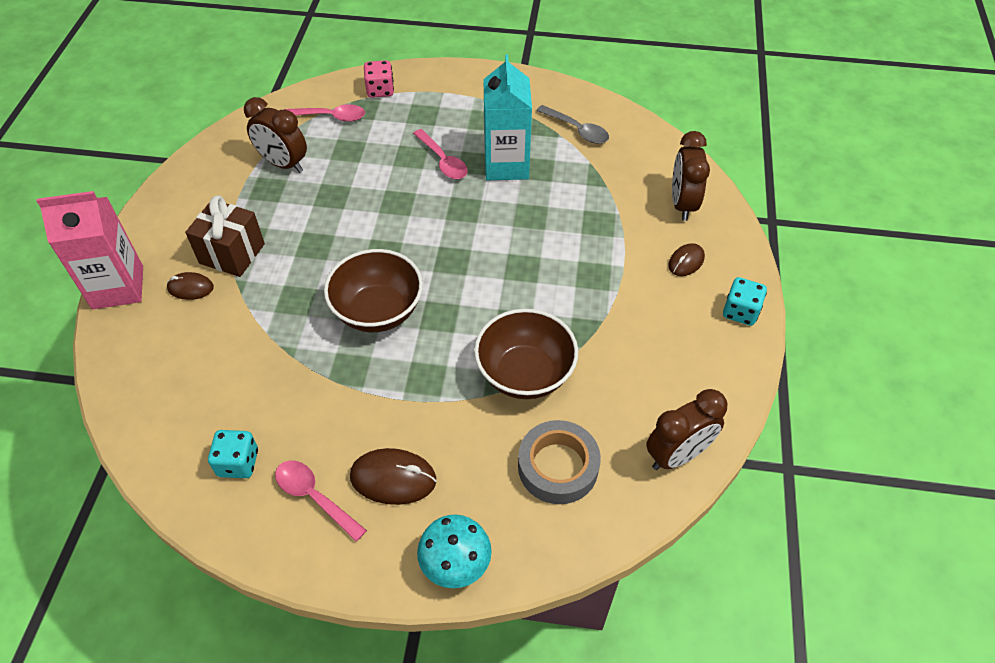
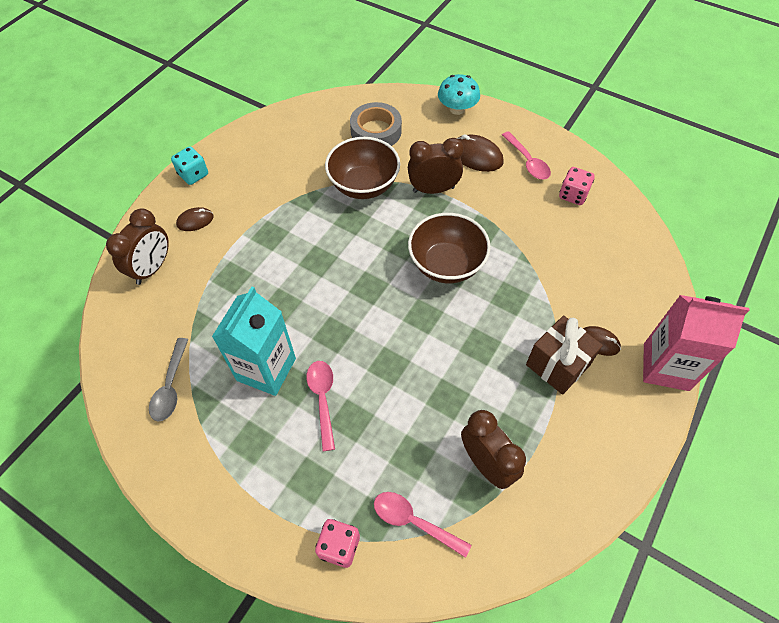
camera: 155 degrees left, 5 degrees up
(238, 463) = (573, 195): turquoise dice -> pink dice
(577, 130) = (171, 386): grey spoon -> grey spoon turned 150 degrees counterclockwise
(677, 455) = (304, 115): brown clock -> brown clock (433, 189)

